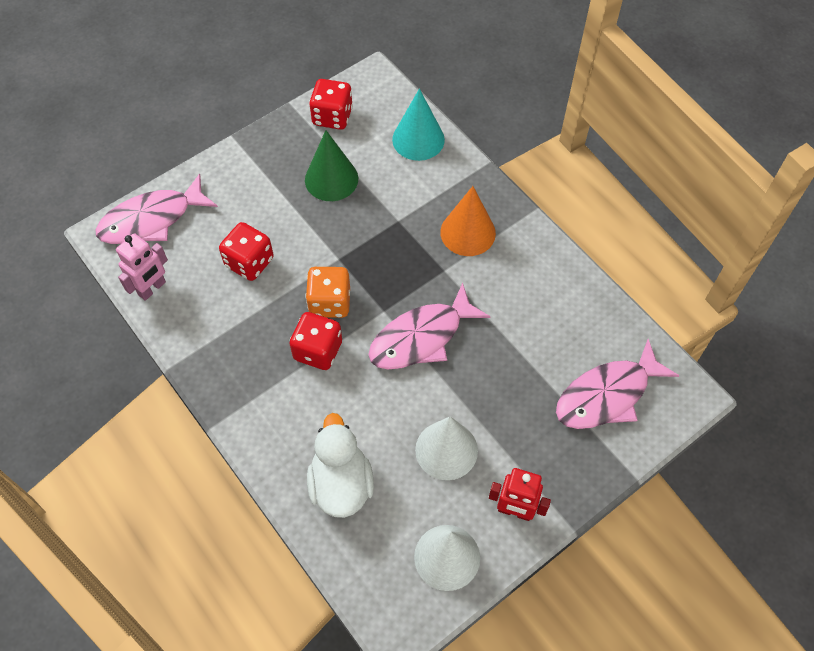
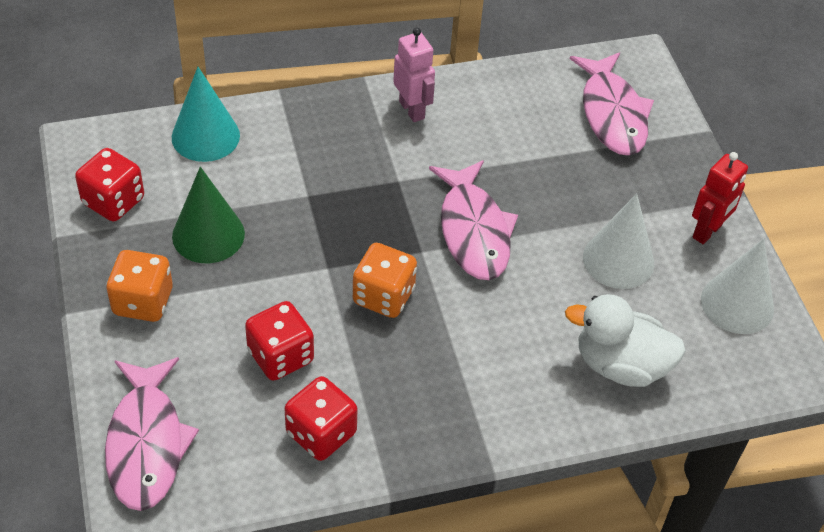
camera: 70 degrees left, 10 degrees down
(152, 288) = (258, 474): pink robot -> pink robot (412, 110)
(258, 169) = (143, 302): none -> orange dice
(318, 350) = (442, 329): red dice -> red dice (321, 433)
(468, 232) = (361, 142): orange cone -> none

